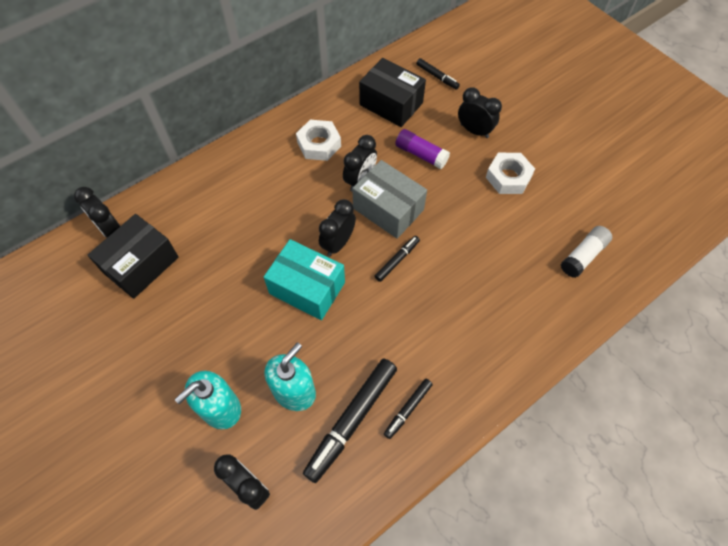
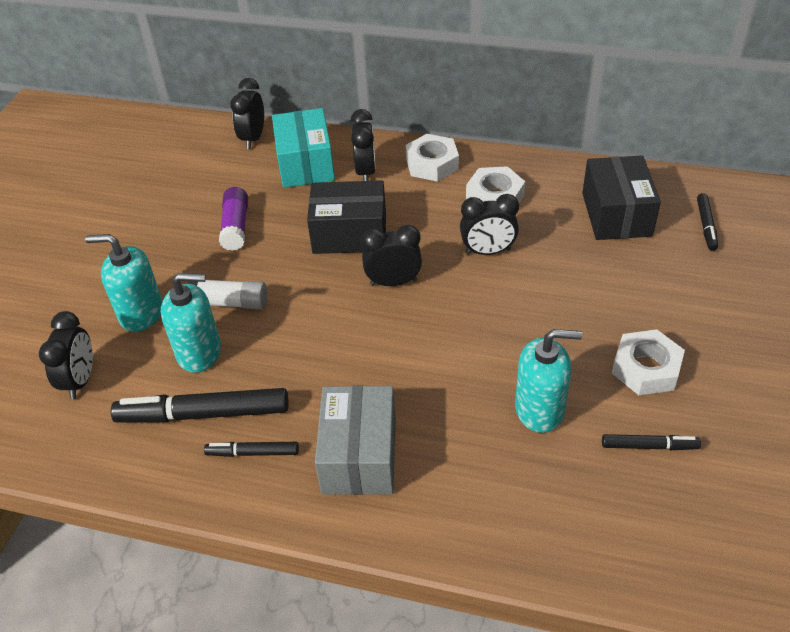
camera: 55 degrees right, 15 degrees down
(141, 265) = (237, 176): black box -> black box (349, 234)
(255, 152) = (432, 164): none -> white nut
(307, 288) = (319, 292): turquoise box -> turquoise box (305, 164)
(388, 209) = (477, 294): grey box -> grey box (359, 455)
(397, 260) = (421, 338): black marker -> black marker (649, 446)
(421, 154) = (580, 277): purple glue stick -> purple glue stick (236, 227)
(474, 131) = (673, 300): black clock -> black clock (366, 172)
(496, 242) = (539, 409): none -> turquoise soap dispenser
(583, 256) = (618, 509): white glue stick -> white glue stick (230, 303)

